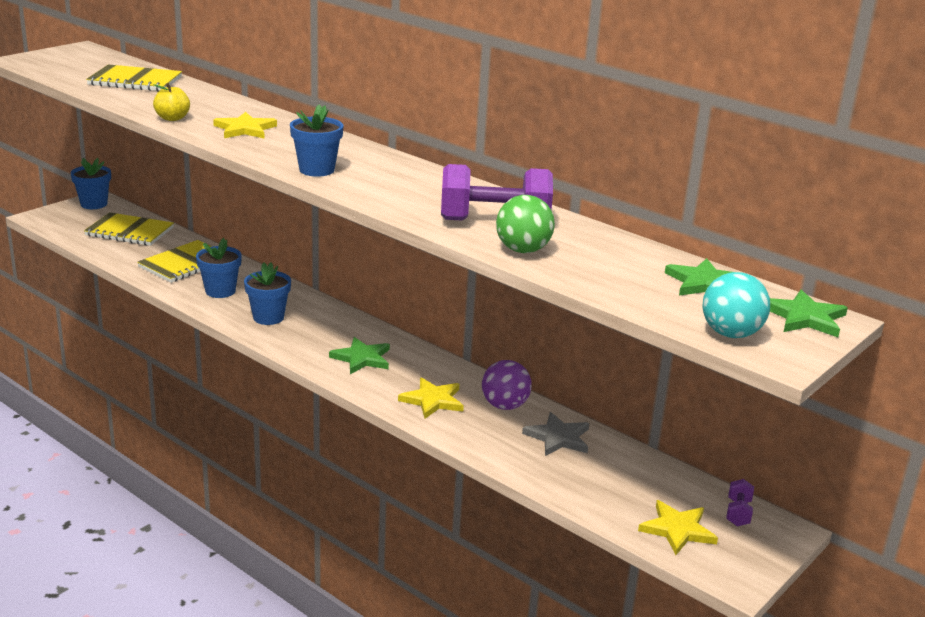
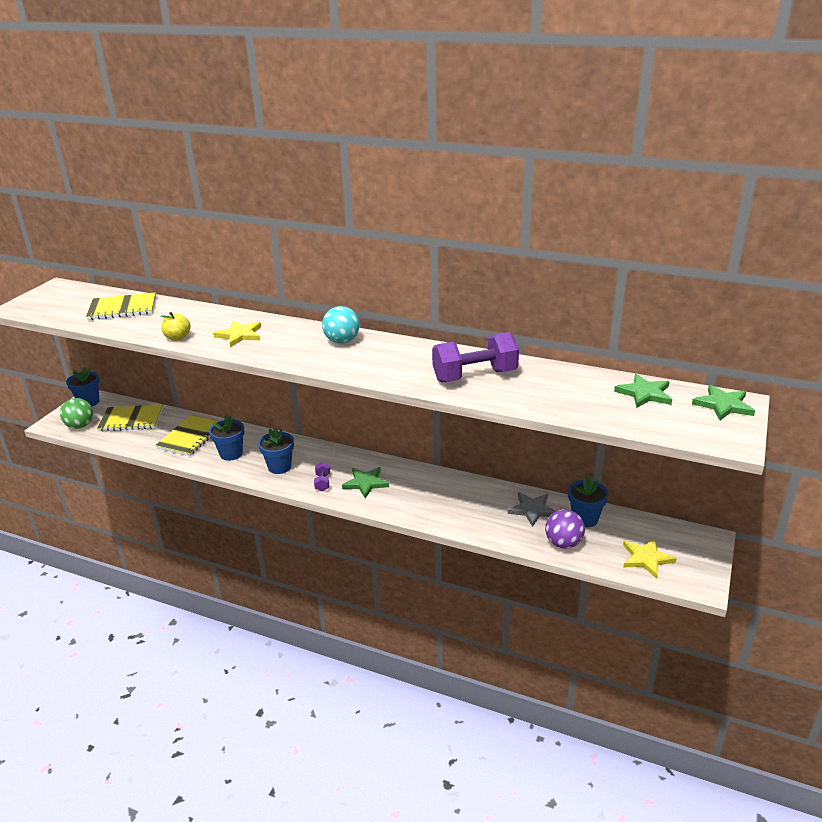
camera: 15 degrees left, 5 degrees up
(316, 170) = (319, 360): blue flower pot -> blue flower pot (585, 519)
(433, 400) = (434, 504): yellow star -> none
(504, 406) = (483, 494): purple ball -> purple ball (563, 543)
(523, 250) = (511, 396): green ball -> green ball (80, 426)
(730, 334) = (690, 431): turquoise ball -> turquoise ball (342, 341)
(738, 513) = (674, 534): purple dumbbell -> purple dumbbell (322, 483)

